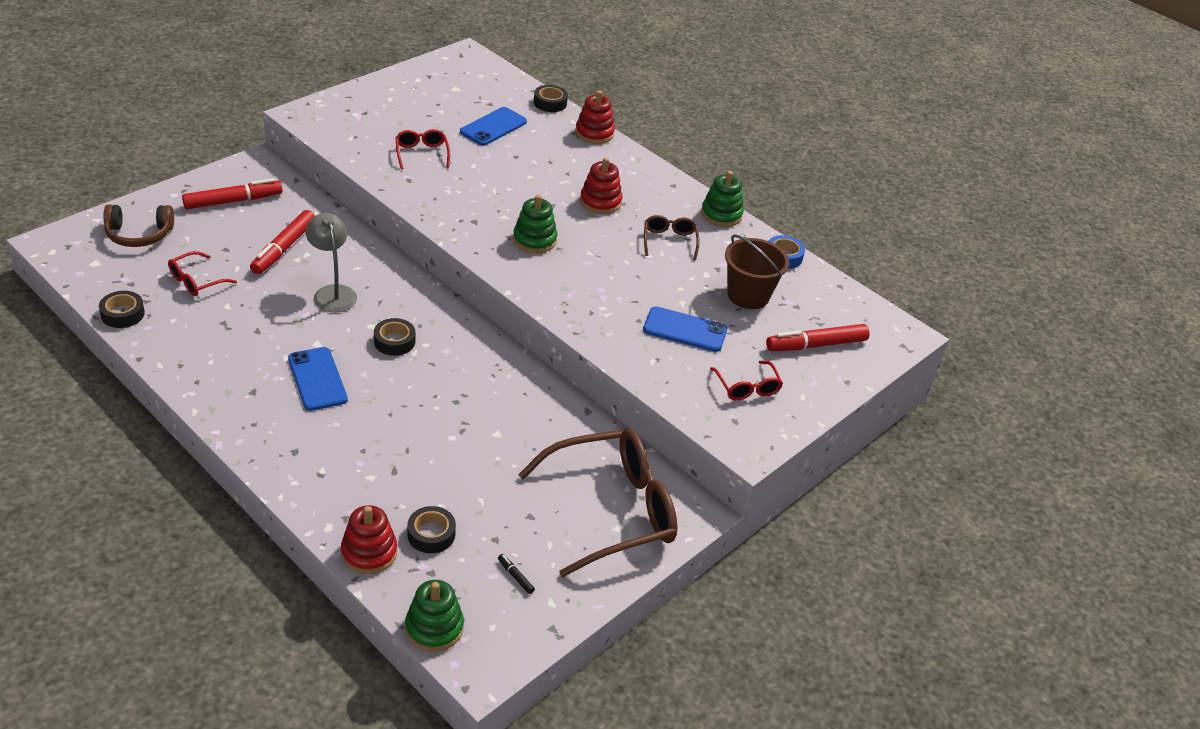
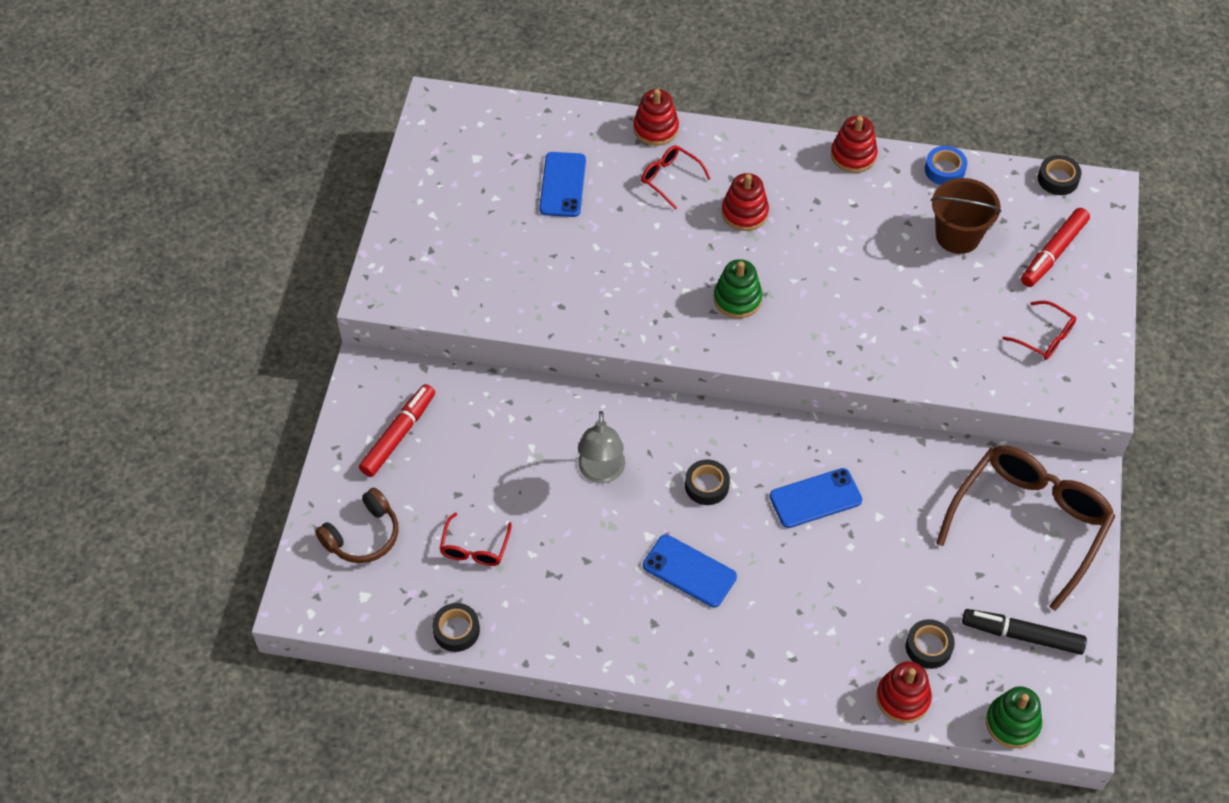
camera: 30 degrees left, 15 degrees up
(283, 248) = (505, 455): red marker -> none
(332, 293) = (601, 473): grey lamp -> grey lamp turned 120 degrees counterclockwise
(421, 153) = (537, 265): red glasses -> red glasses (669, 178)
(515, 576) = (1022, 635): black marker -> black marker, size x2.40
(550, 103) = (579, 116): black tape -> black tape (1058, 179)
(669, 241) = (842, 219): brown glasses -> none
(685, 330) = (946, 311): blue phone -> blue phone (815, 498)
(721, 214) = (853, 155): green stacking toy -> red stacking toy

